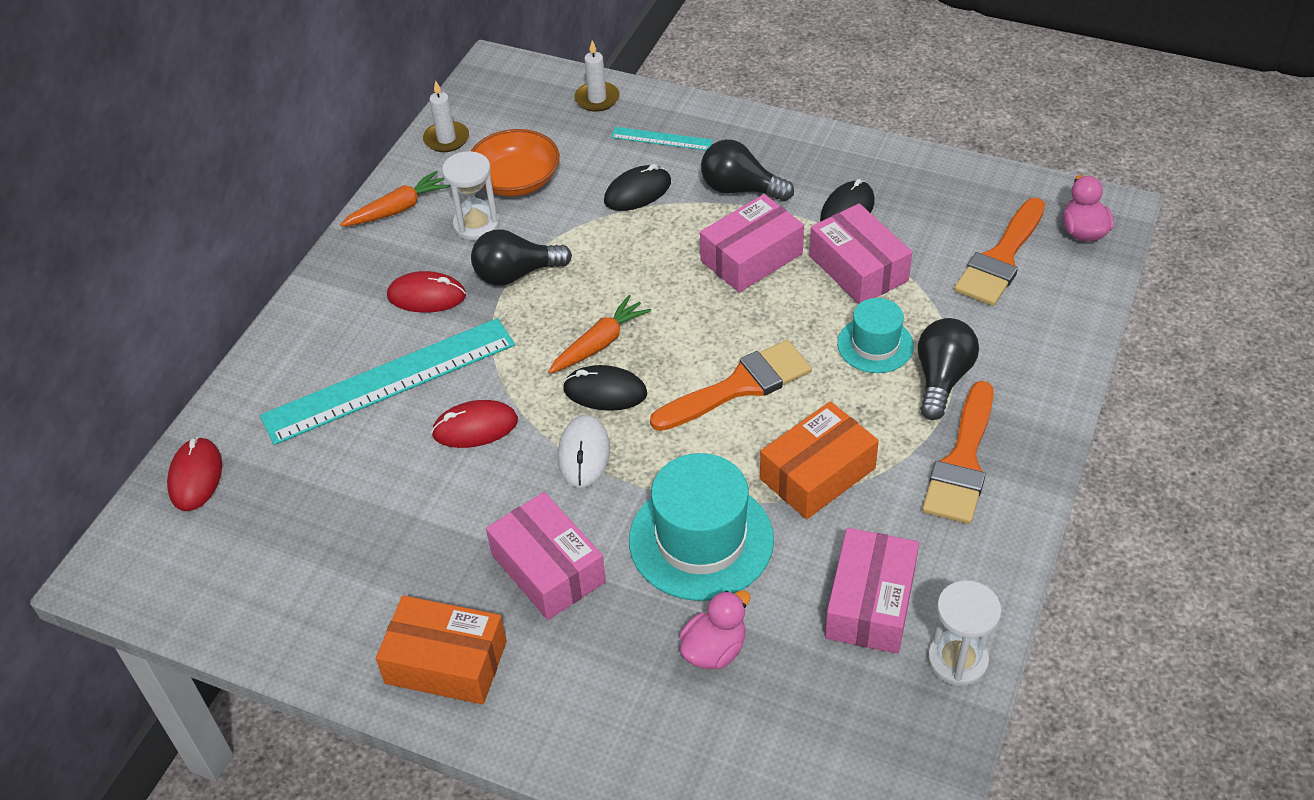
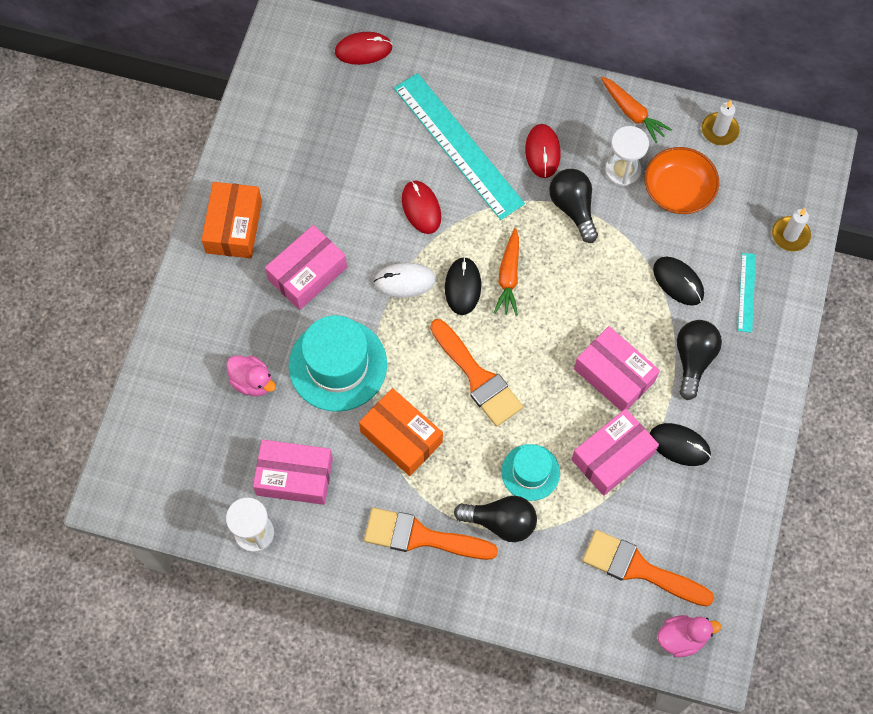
camera: 80 degrees right, 20 degrees up
(599, 344) = (509, 276): orange carrot -> orange carrot turned 60 degrees clockwise

